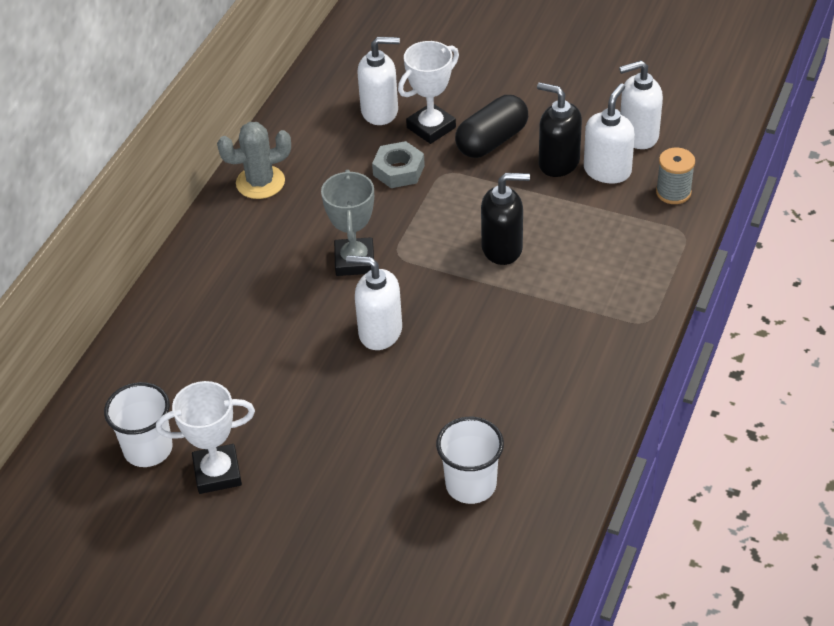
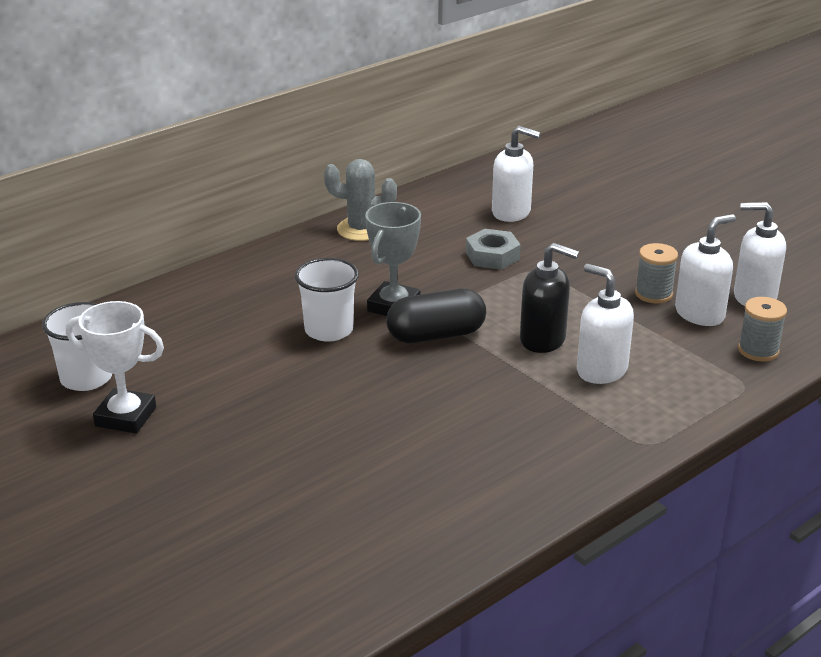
camera: 25 degrees right, 15 degrees down
(380, 332) = (369, 364): white soap dispenser -> white soap dispenser (601, 370)
(431, 127) = (549, 236): white trophy -> none
(471, 484) = (348, 513): white cup -> white cup (329, 330)
(492, 141) = (600, 260): black capsule -> black capsule (436, 335)
(558, 162) = (653, 294): black soap dispenser -> grey spool

